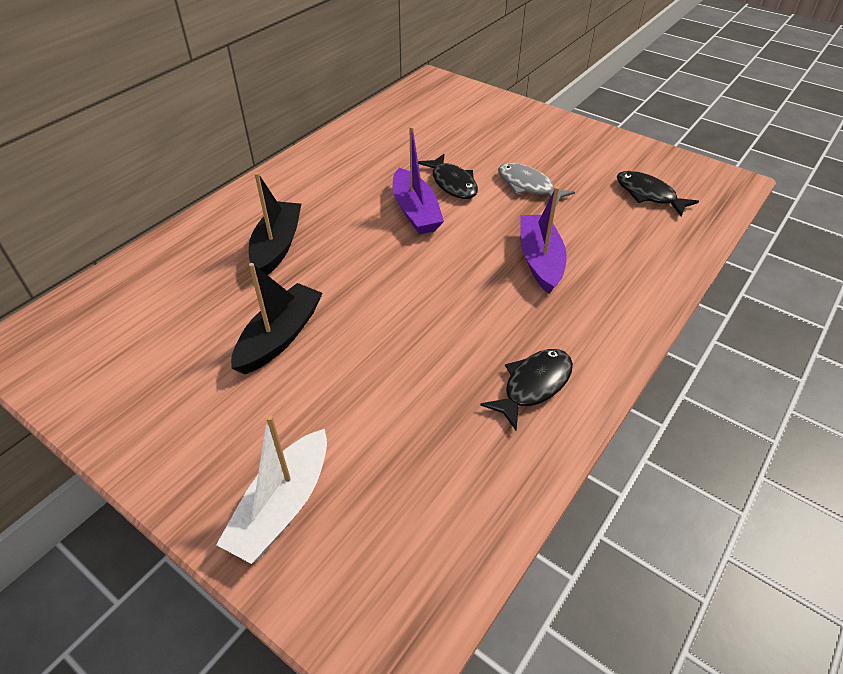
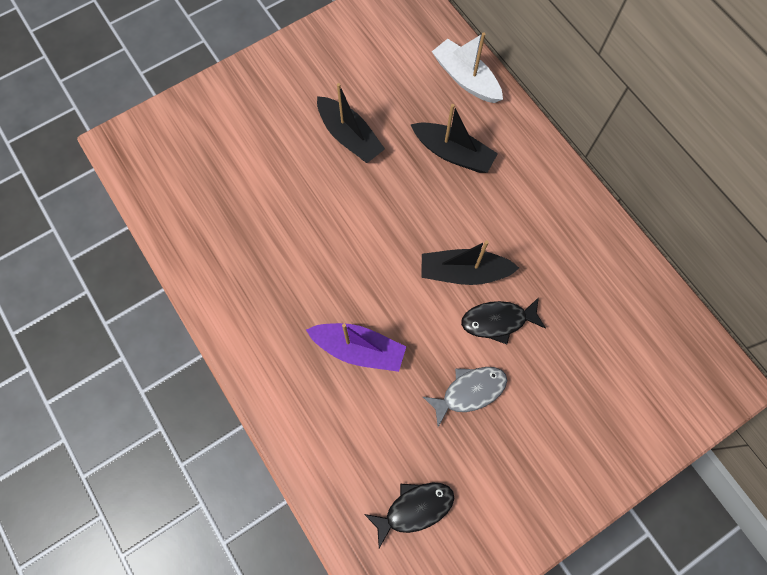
camera: 110 degrees right, 25 degrees up
(282, 506) = (218, 114): white boat -> white boat (466, 78)
(415, 211) = (463, 272): purple boat -> black boat
(533, 385) = (235, 281): black fish -> none

